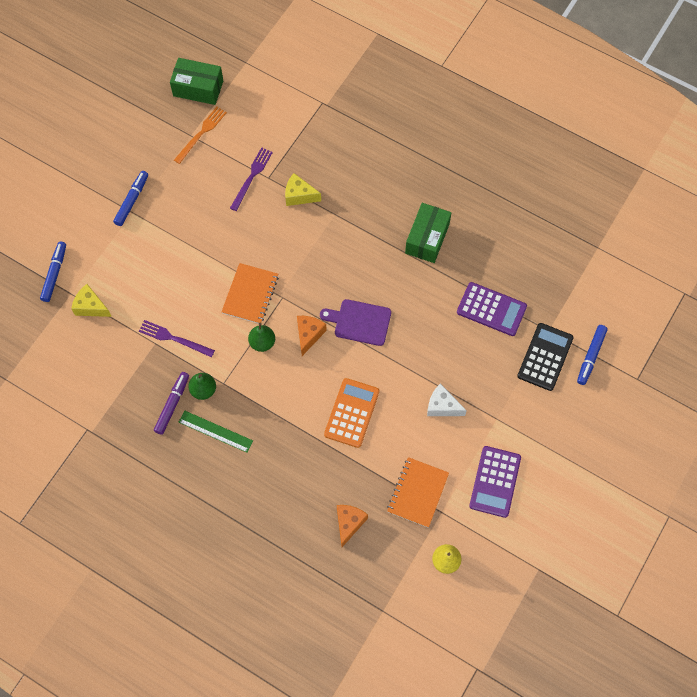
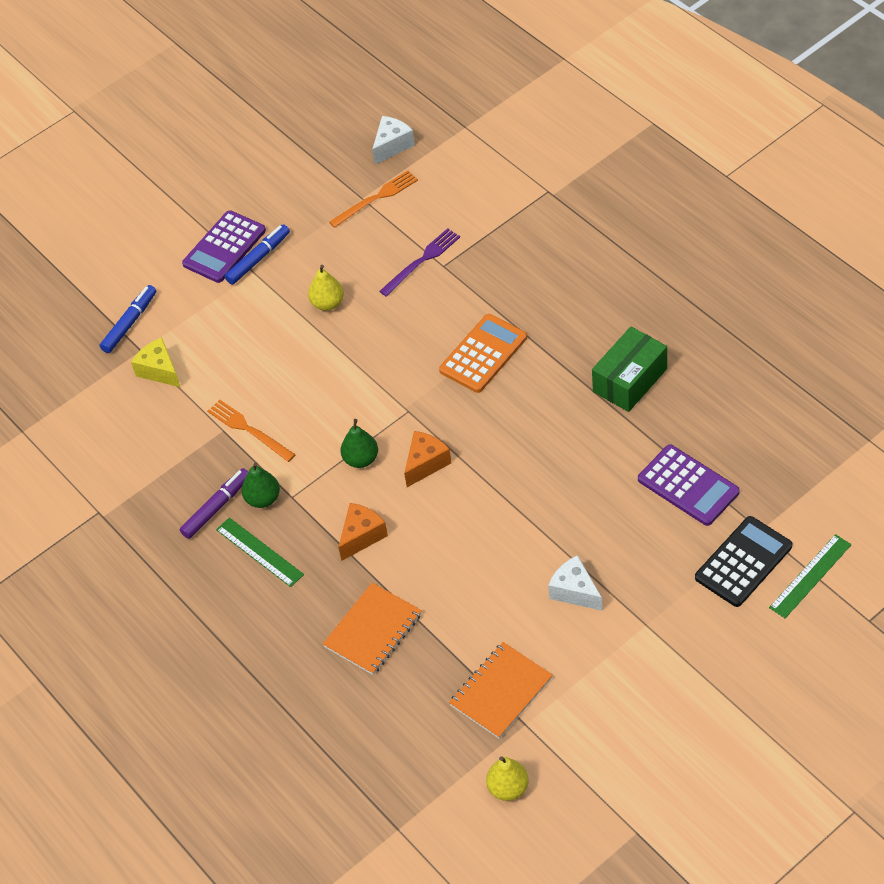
camera: 25 degrees right, 15 degrees down
(174, 339) = (249, 430): purple fork -> orange fork
(195, 225) = (328, 303): none -> yellow pear
(198, 88) = (392, 146): green box -> white cheese
(250, 294) = (367, 398): orange notebook -> orange notebook (373, 630)
(299, 195) = (476, 294): yellow cheese -> none
(349, 523) = (393, 707): orange cheese -> orange cheese (362, 536)
(352, 413) = (448, 571): orange calculator -> orange calculator (483, 354)
(359, 322) = (500, 462): purple cutting board -> none
(495, 481) = (614, 704): purple calculator -> purple calculator (224, 247)
(591, 356) = (810, 576): blue marker -> green ruler

